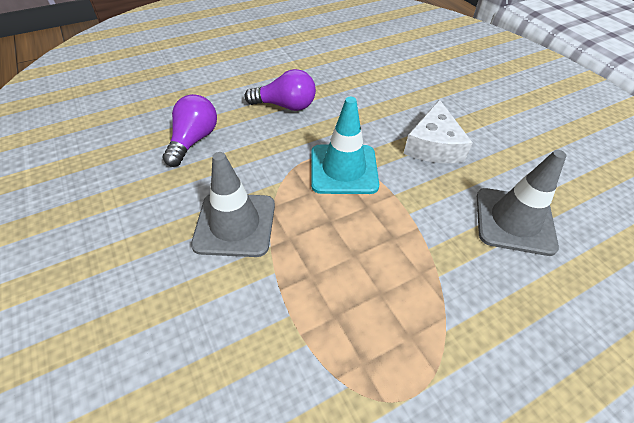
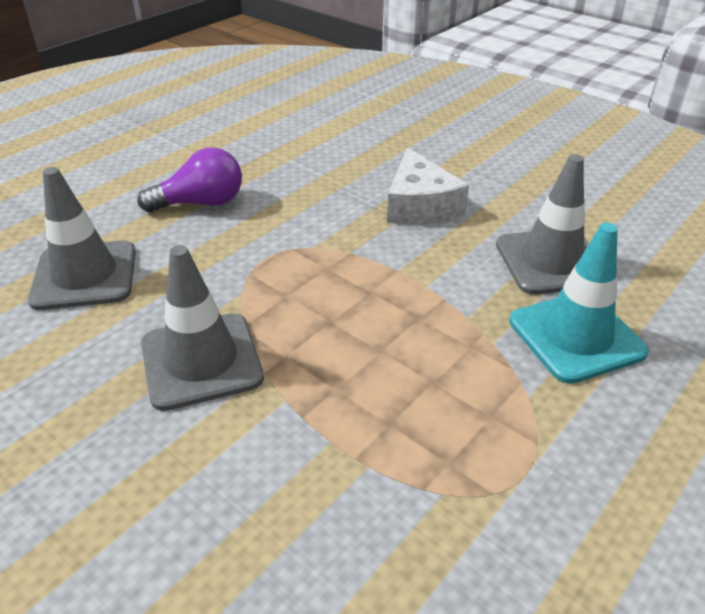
camera: 20 degrees left, 10 degrees down
(194, 140) = (85, 275): purple light bulb -> grey traffic cone
(343, 169) = (319, 258): turquoise traffic cone -> turquoise traffic cone (576, 336)

